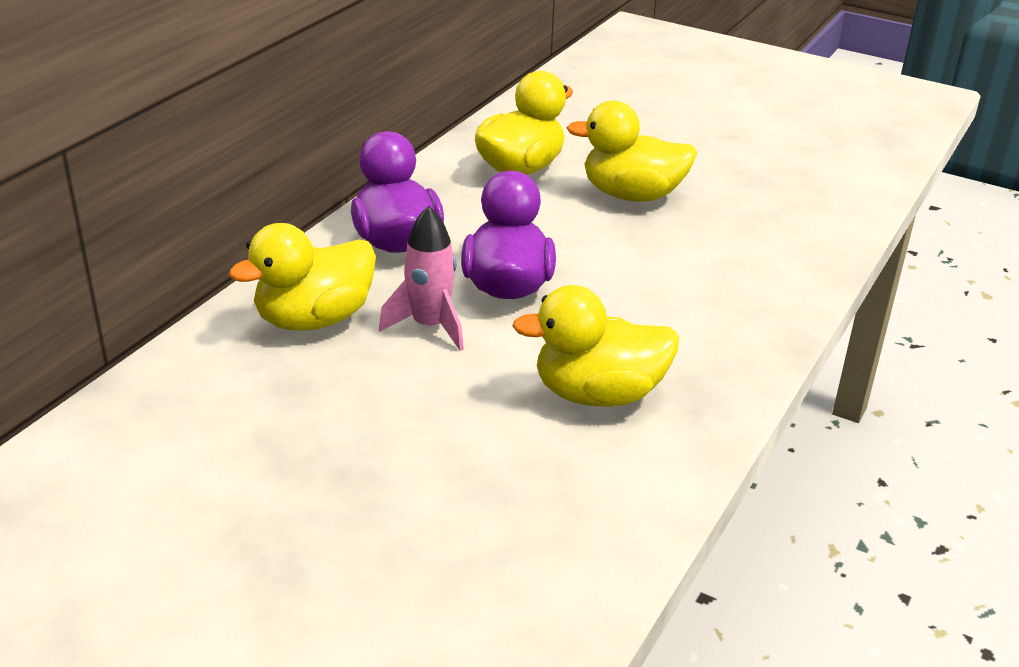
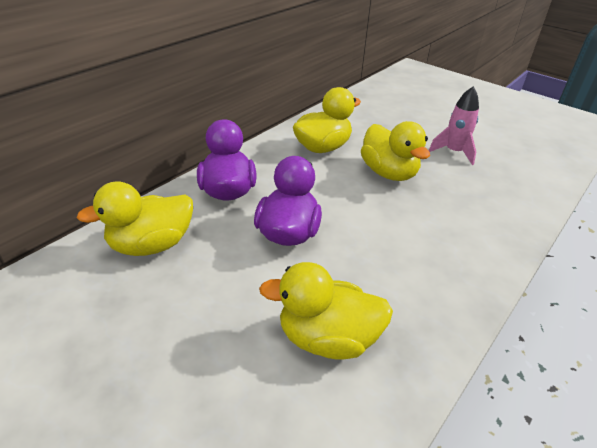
camera: 10 degrees right, 5 degrees up
(430, 326) = (225, 260): pink rocket -> pink rocket (453, 152)
(632, 195) = (389, 173): yellow duck -> yellow duck turned 135 degrees counterclockwise

